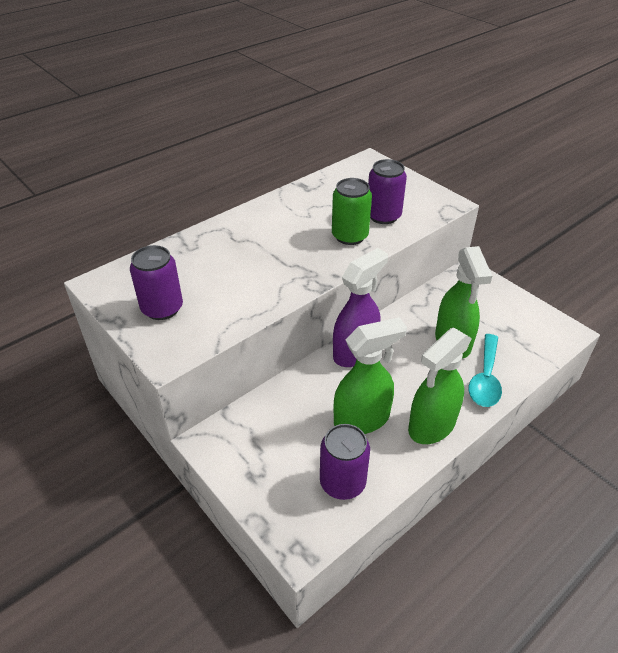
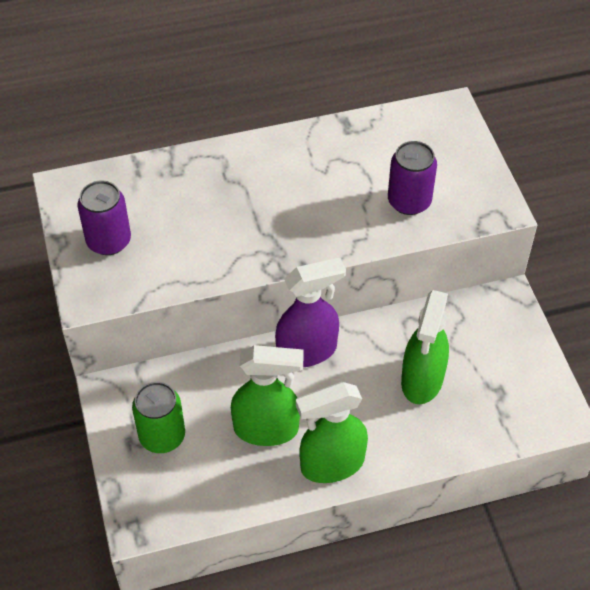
camera: 25 degrees right, 10 degrees up
(342, 482) = (208, 484): purple can -> none
(350, 236) = (352, 217): green can -> green can (162, 436)
(485, 378) = (426, 436): turquoise spoon -> none

